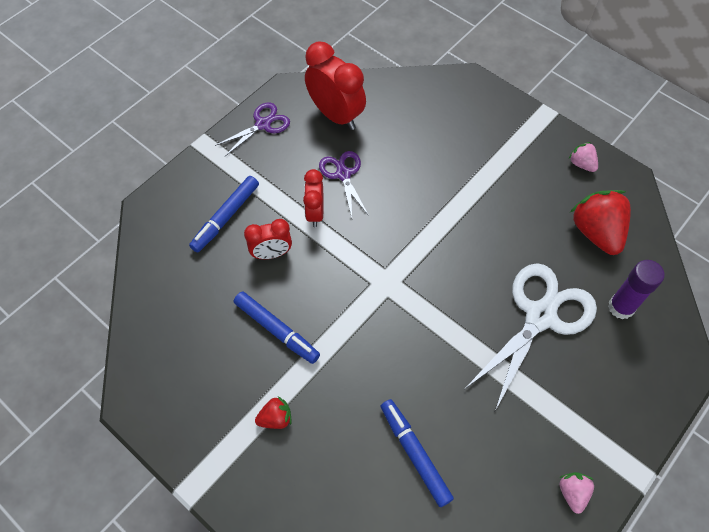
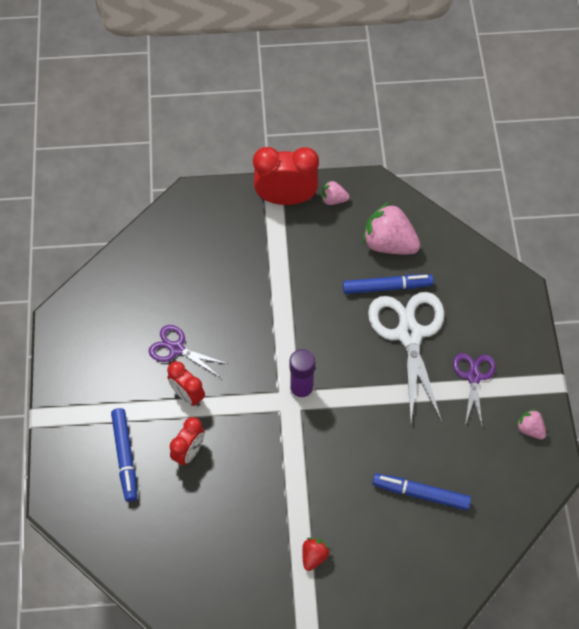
camera: 45 degrees left, 0 degrees up
(263, 124) = (72, 362): purple scissors -> purple scissors (474, 377)
(276, 330) = (251, 500): blue marker -> blue marker (387, 287)
(336, 115) = (121, 307): red clock -> red clock (286, 198)
(596, 232) = (389, 244): red strawberry -> pink strawberry
(621, 307) = (451, 284): purple glue stick -> purple glue stick (301, 390)

